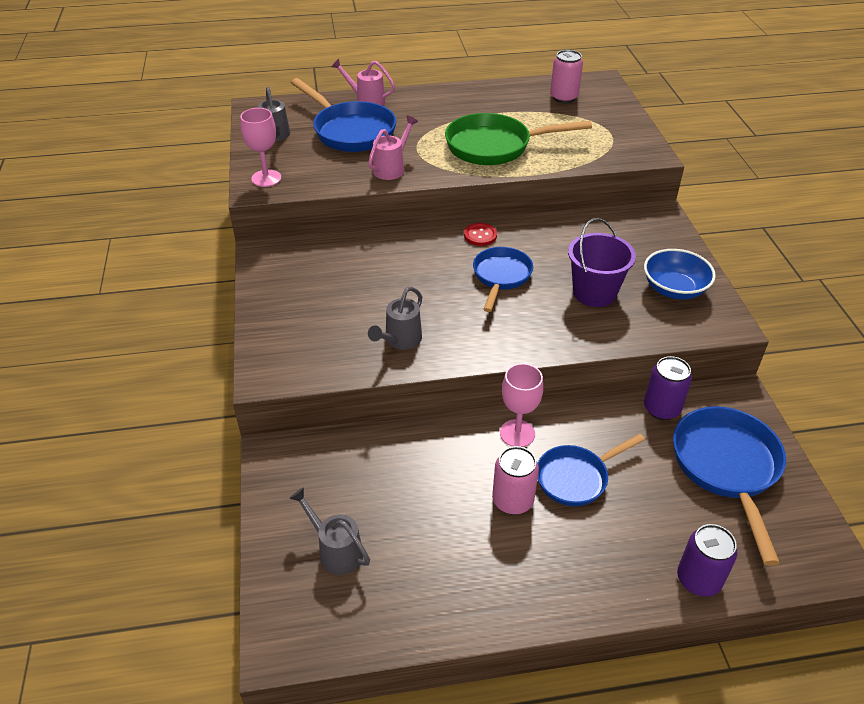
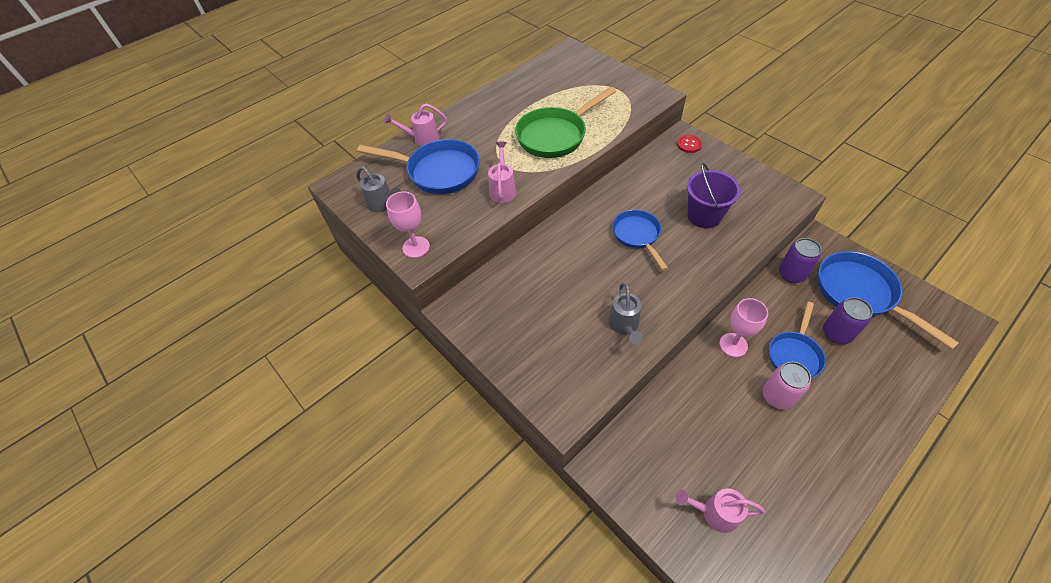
camera: 30 degrees left, 10 degrees up
(336, 550) = (715, 513): grey watering can -> pink watering can
(480, 235) = (592, 210): red button -> red button (689, 144)
(564, 97) = (560, 74): pink can -> none
(674, 289) = (744, 187): blue bowl -> none
(698, 579) = (917, 380): purple can -> purple can (836, 333)

